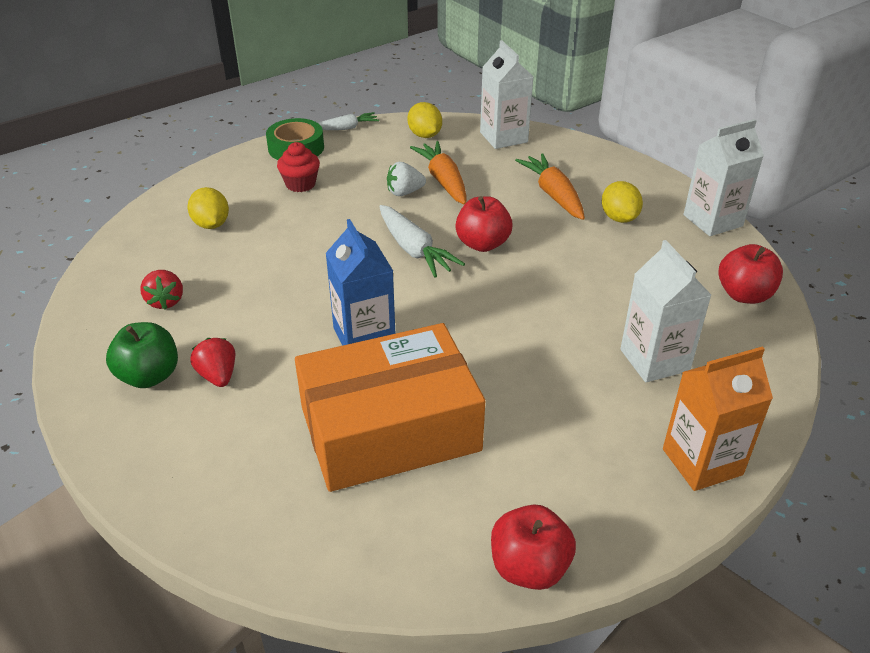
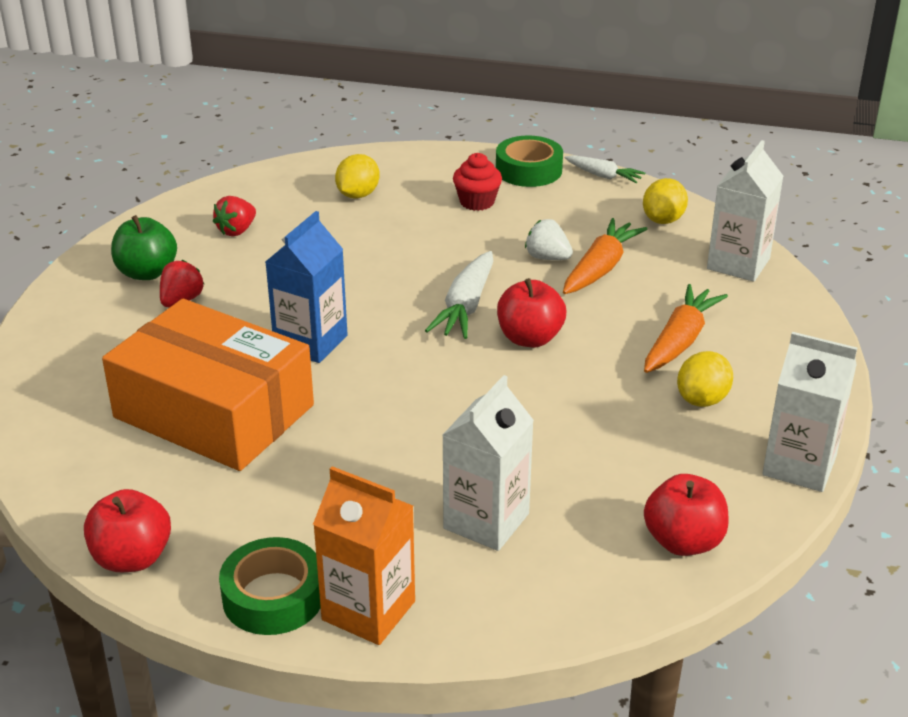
camera: 50 degrees right, 5 degrees down
(647, 504) = (273, 596): none -> green tape

